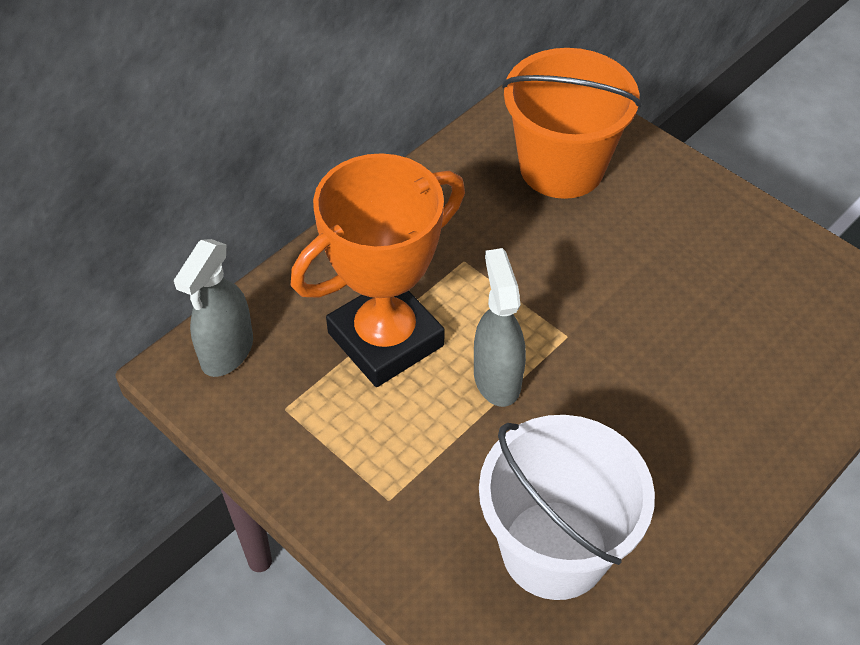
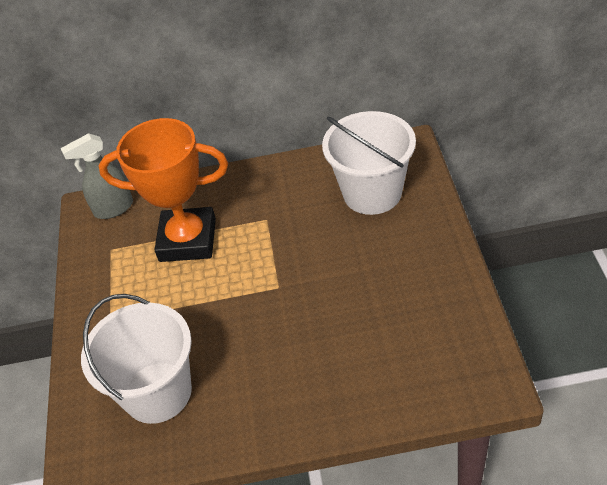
camera: 45 degrees right, 5 degrees down
(497, 378) = (219, 289): grey spray bottle -> none
(561, 167) = (372, 193): orange bucket -> white bucket

